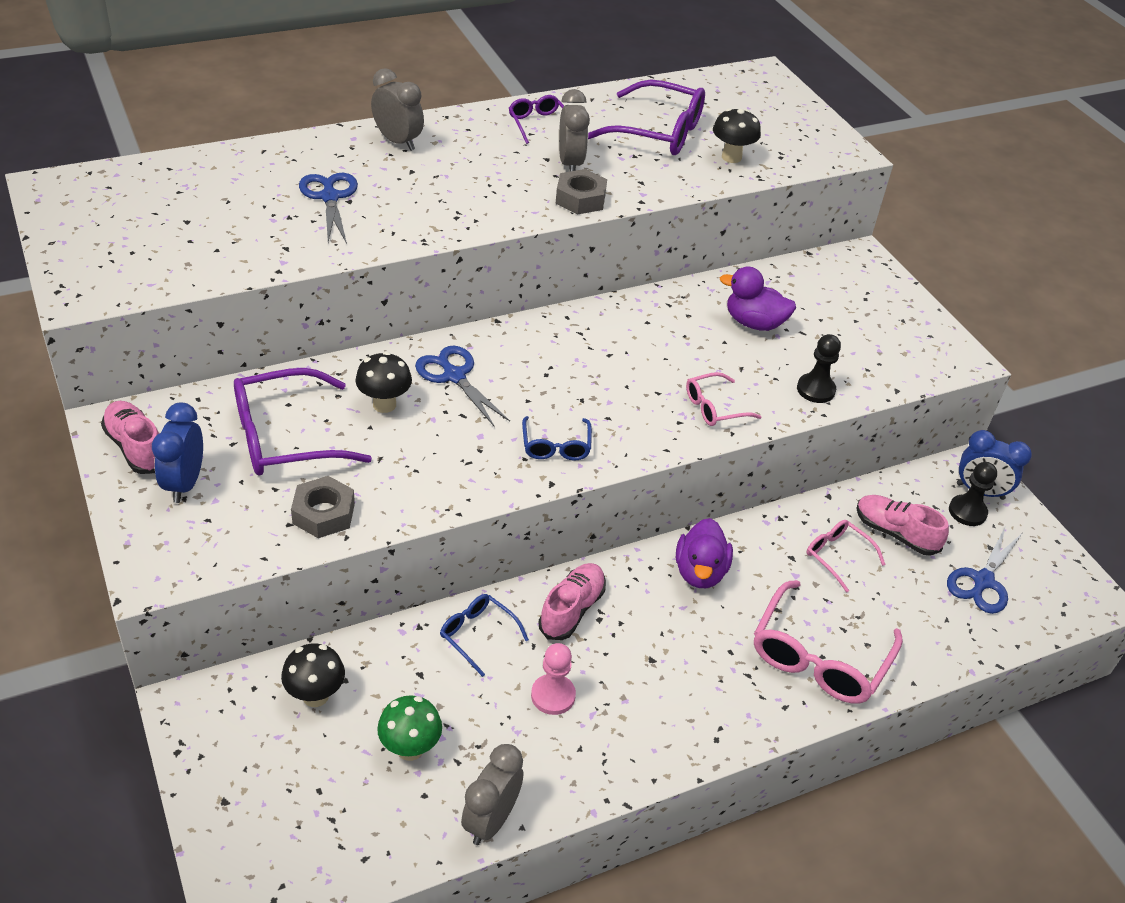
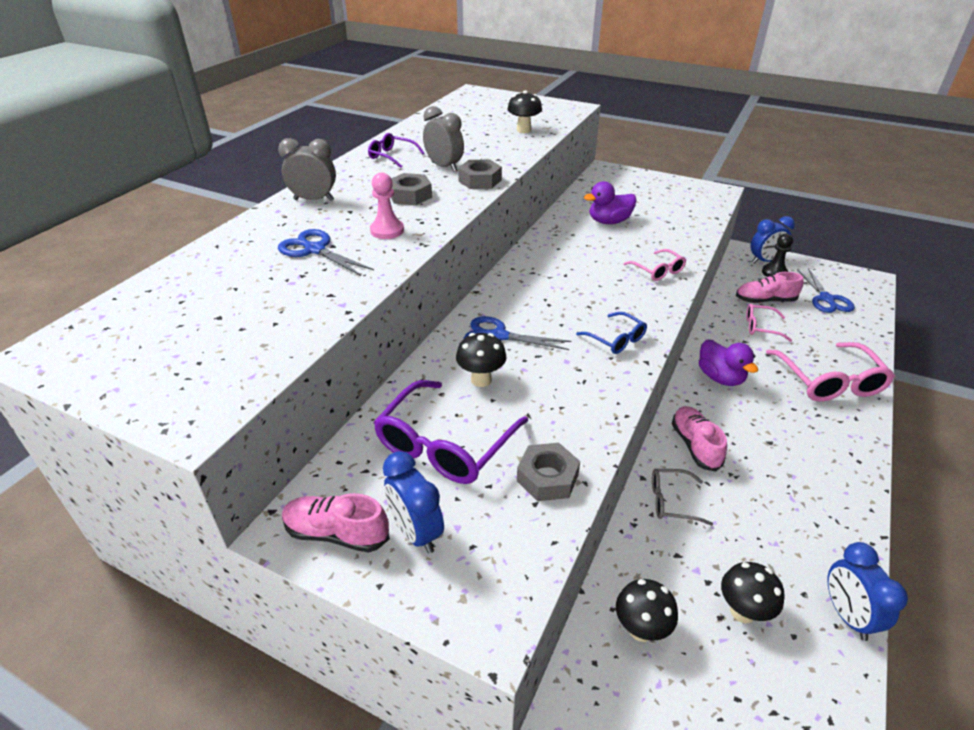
camera: 35 degrees left, 5 degrees down
(410, 749) = (742, 611): green mushroom -> black mushroom
(477, 635) = (672, 501): blue glasses -> grey glasses
(488, 182) = (410, 195): none -> grey nut
(491, 820) = (847, 615): grey clock -> blue clock
(553, 695) = (759, 504): pink pawn -> pink pawn (387, 230)
(658, 132) = (466, 134): purple glasses -> none
(714, 407) = (657, 271): pink glasses -> pink glasses turned 60 degrees counterclockwise
(815, 390) = (685, 236): black pawn -> none

